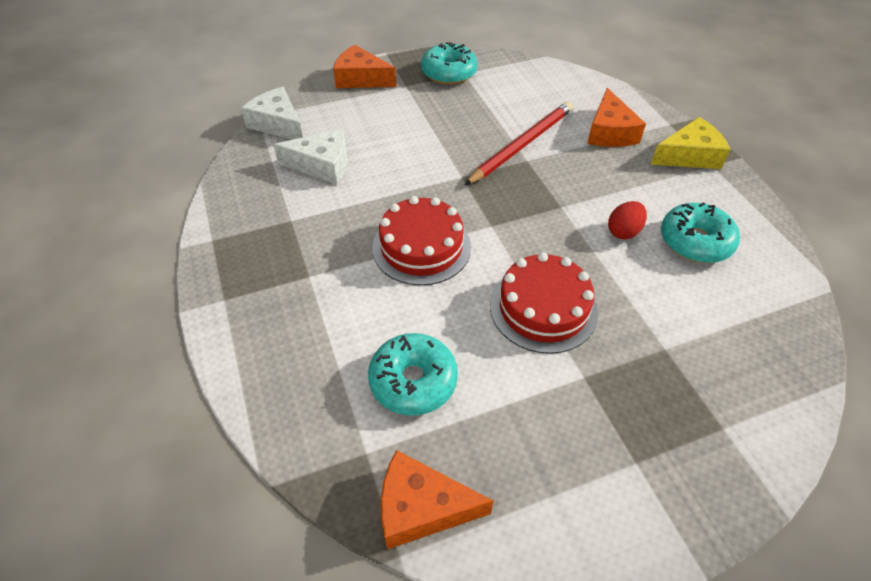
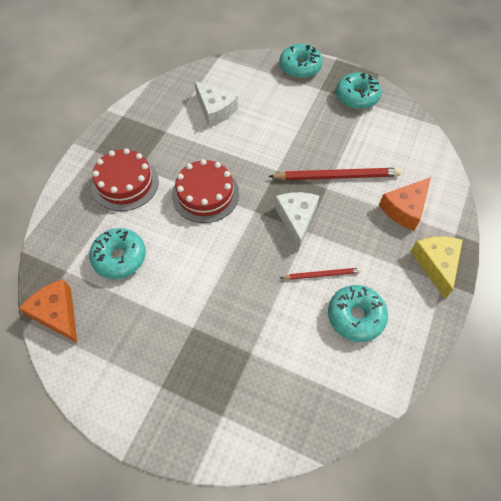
camera: 45 degrees right, 10 degrees up
(278, 124) = (223, 69): white cheese -> white cheese (296, 219)
(361, 79) = (300, 67): orange cheese -> turquoise donut
(543, 308) = (220, 277): red cake -> red cake (125, 183)
(623, 231) = (321, 274): red egg -> red pencil
(689, 155) = (435, 264): yellow cheese -> yellow cheese turned 120 degrees counterclockwise

